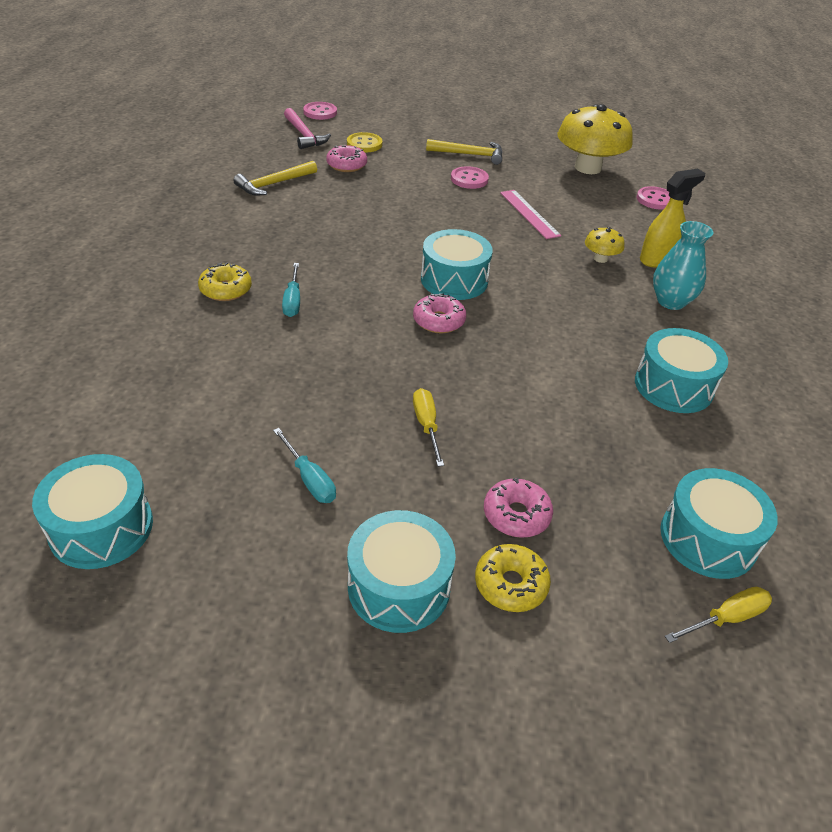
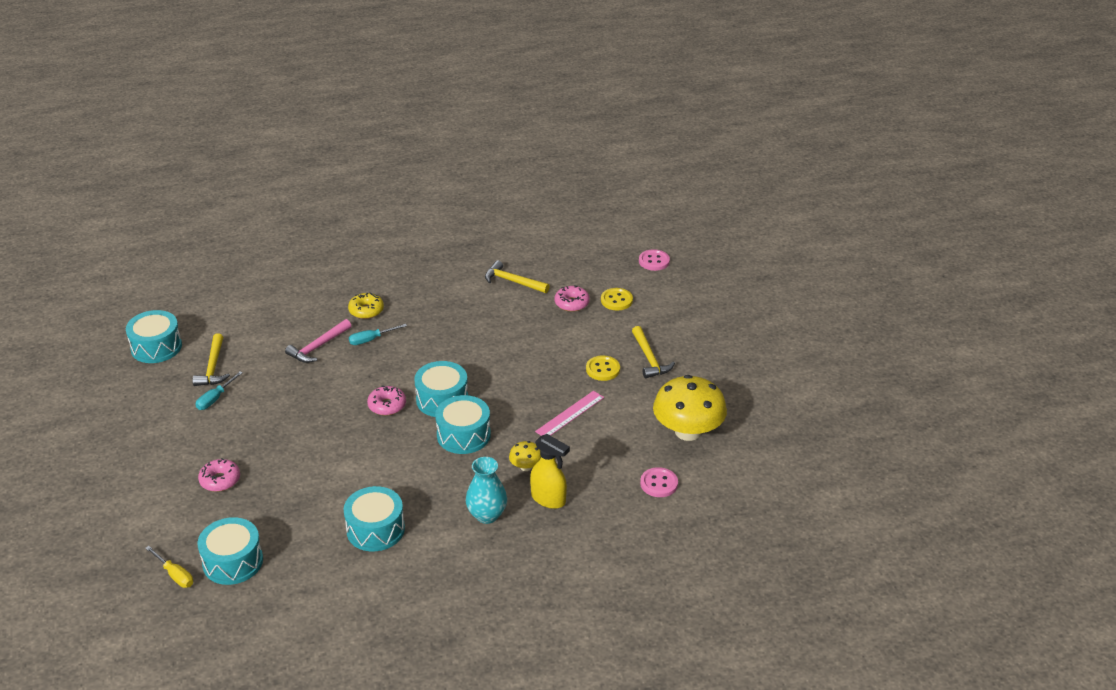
camera: 70 degrees right, 5 degrees down
(225, 465) = (213, 367): none -> yellow hammer
(304, 135) = (604, 268): pink hammer -> pink hammer (318, 347)
(399, 586) = (154, 450): turquoise drum -> turquoise drum (463, 435)
(426, 425) = (278, 428): yellow screwdriver -> none
(469, 179) = (603, 369): pink button -> yellow button
(510, 584) = (169, 489): yellow donut -> none

